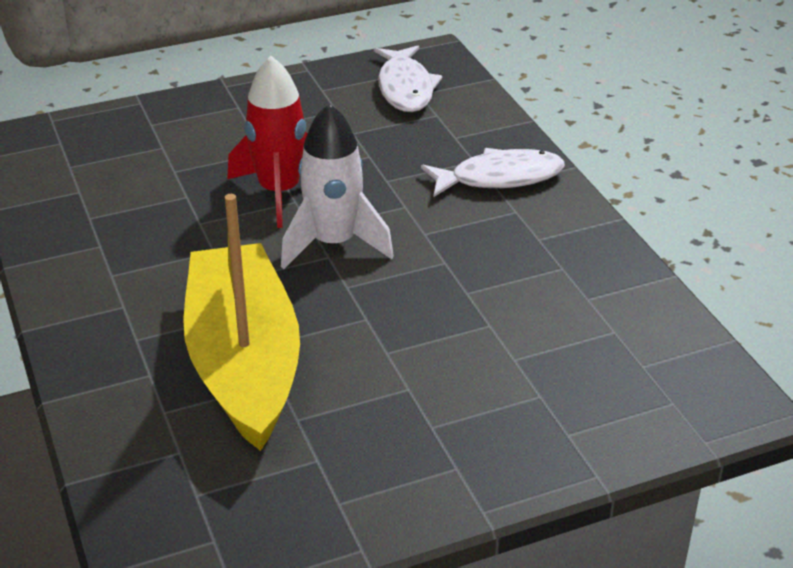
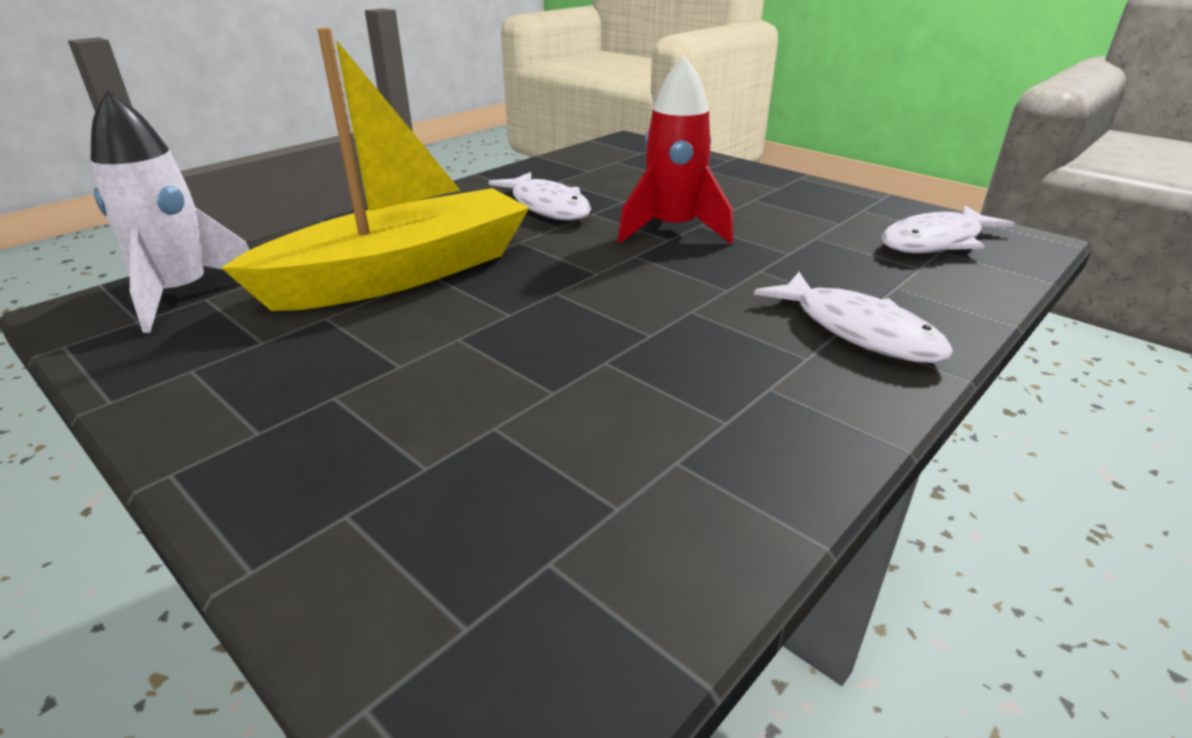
camera: 65 degrees right, 5 degrees down
(159, 243) = (547, 206): none -> white fish
(334, 243) = (620, 270): white rocket -> white rocket (182, 294)

